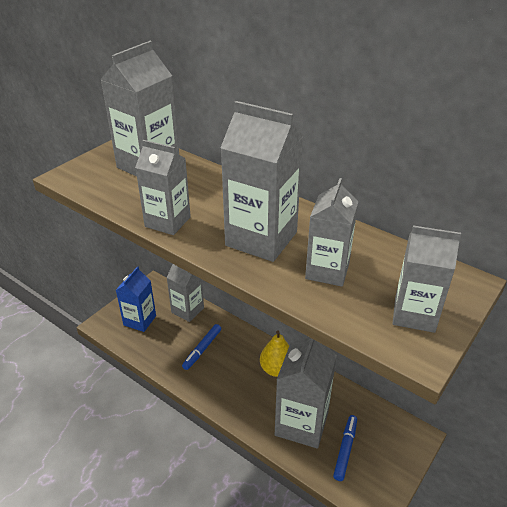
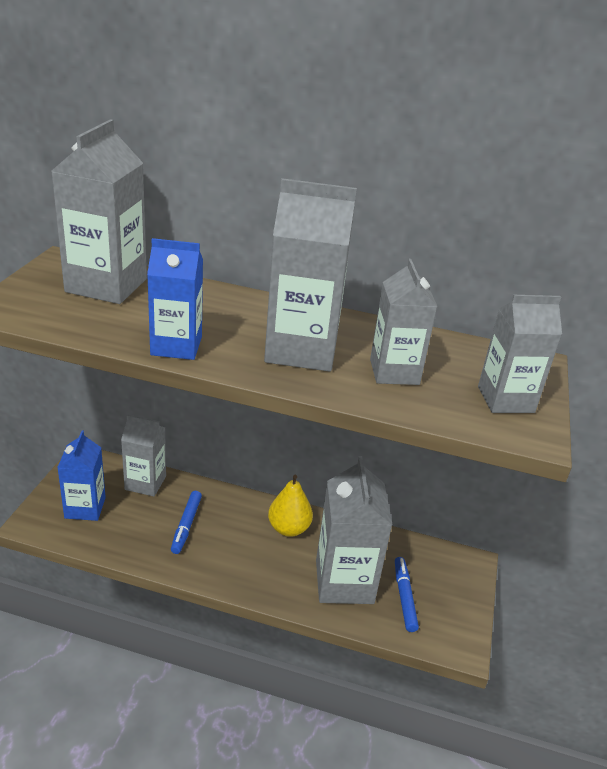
camera: 25 degrees left, 5 degrees down
(167, 222) = (176, 346): grey carton -> blue carton

